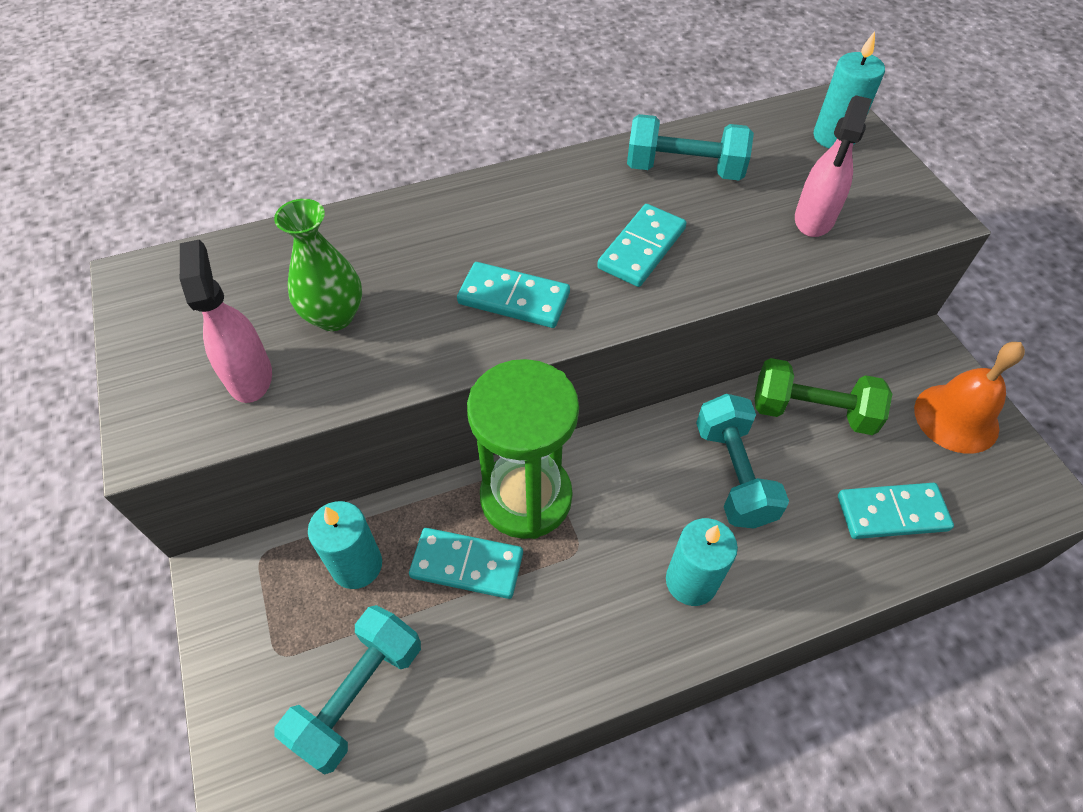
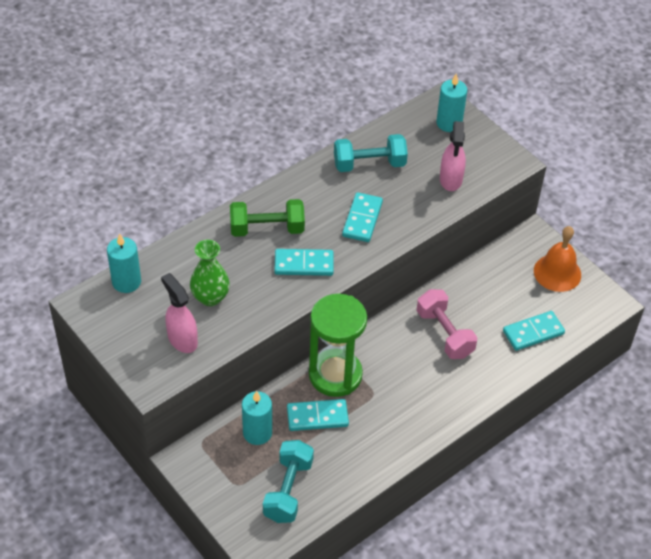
camera: 20 degrees left, 5 degrees down
(691, 581) = (438, 393): turquoise candle -> turquoise candle (126, 282)
(733, 474) = (444, 333): turquoise dumbbell -> pink dumbbell
(812, 411) = (478, 288): green dumbbell -> green dumbbell (267, 229)

